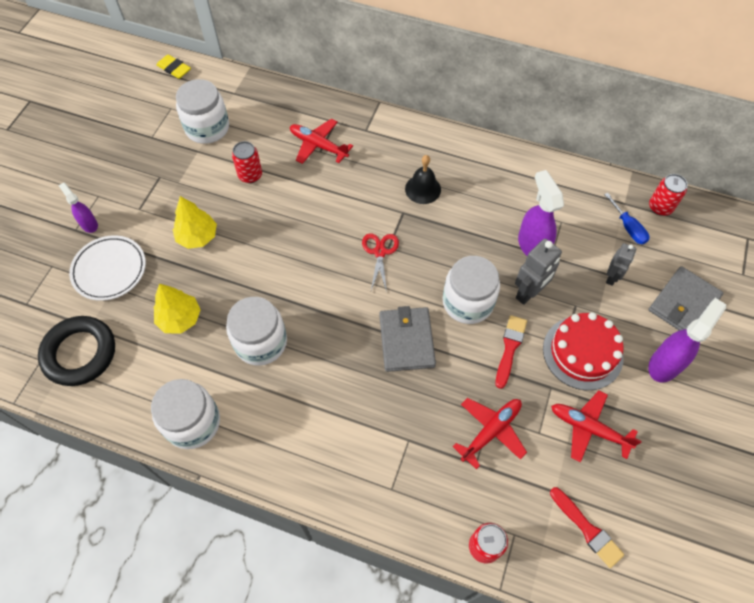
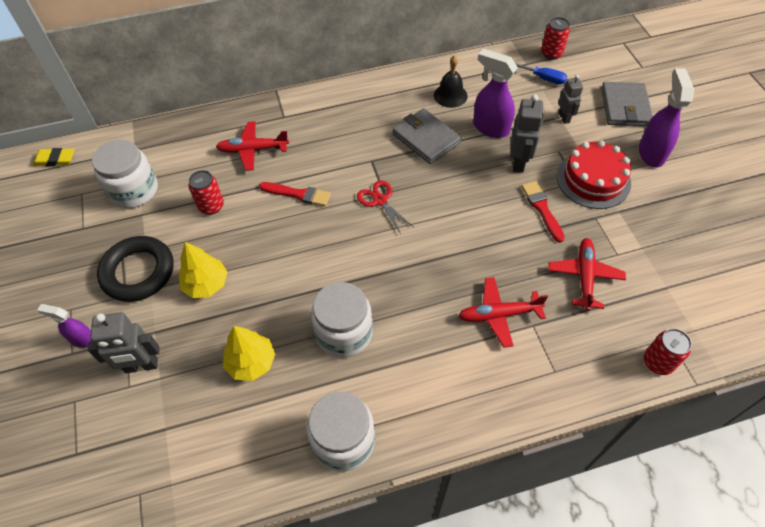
camera: 35 degrees left, 5 degrees down
(80, 353) = (176, 459): black ring -> black ring (138, 272)
(109, 270) = (141, 366): white plate -> grey robot
(406, 340) = (462, 253): grey wallet -> grey wallet (426, 138)
(423, 189) = (371, 135): black bell -> black bell (450, 95)
(468, 302) = (481, 196): white jar -> none
(587, 529) = (709, 297): red brush -> red brush (298, 194)
(589, 428) = (646, 228): red plane -> red plane (499, 315)

